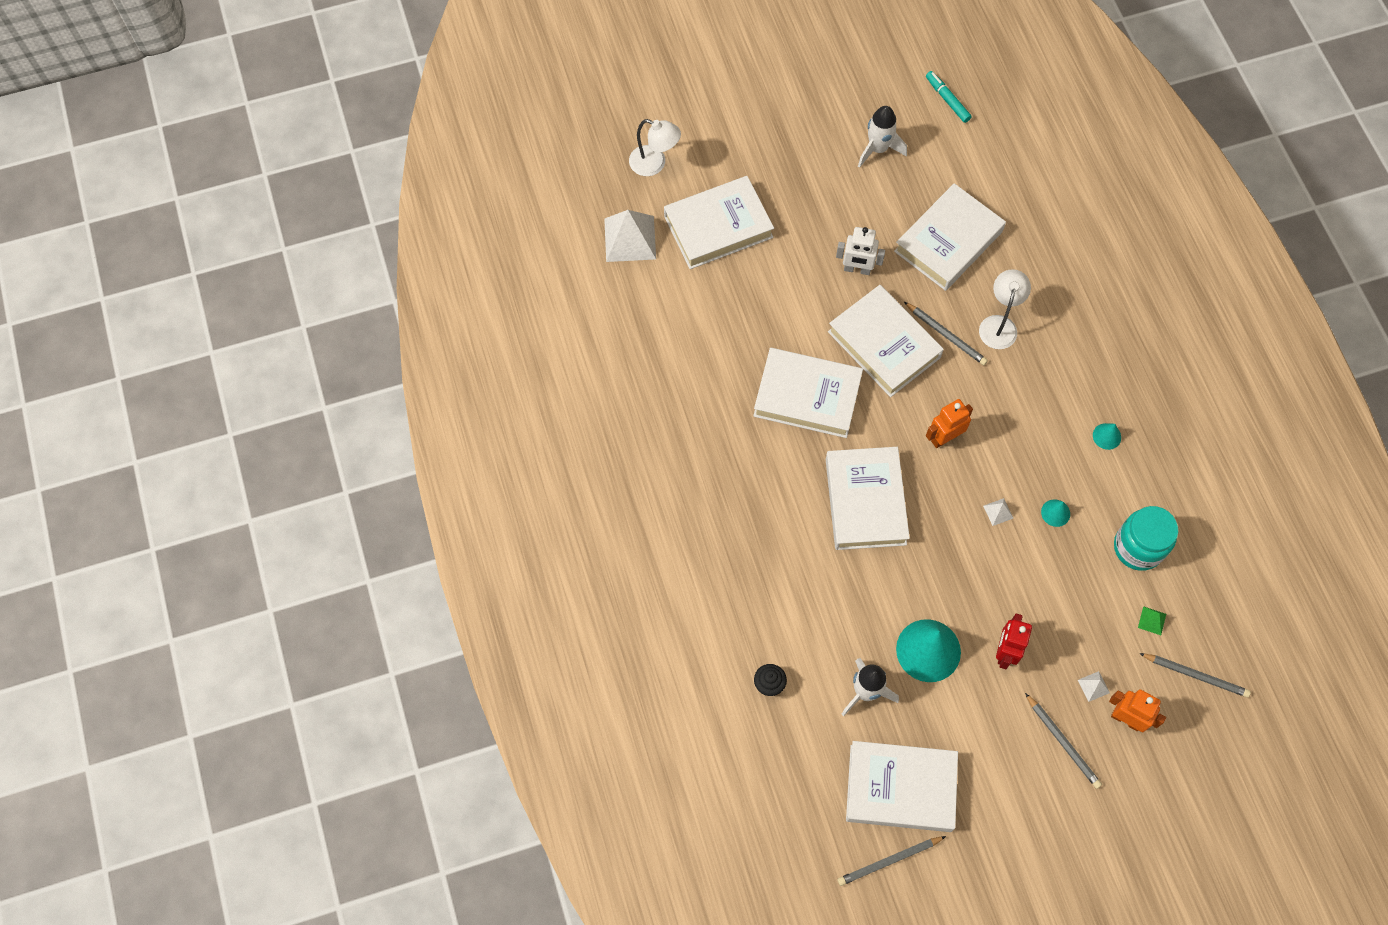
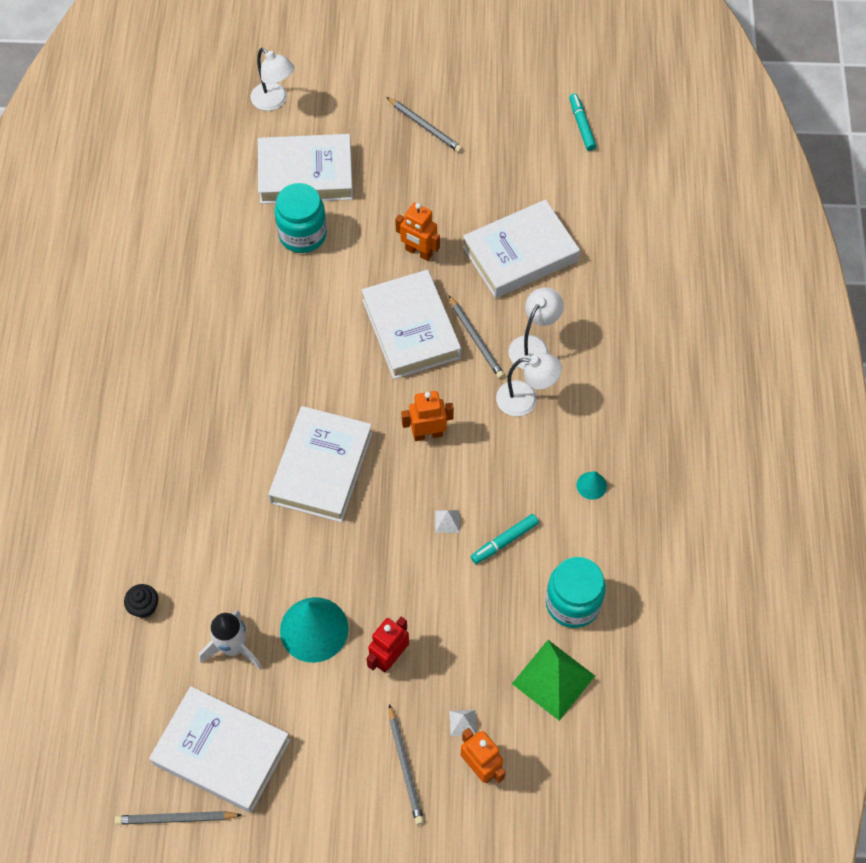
camera: 20 degrees right, 5 degrees down
(630, 238) = (218, 160): white pyramid -> none
(743, 286) = (302, 234): none -> turquoise jar
(807, 396) = (313, 353): white book -> none
(857, 269) = (418, 252): white robot -> orange robot
(878, 149) = (492, 150): white rocket -> none
(1015, 376) = (525, 399): none -> white lamp
(1055, 513) = (504, 541): turquoise cone -> turquoise marker
(1152, 620) = (553, 679): green pyramid -> green pyramid, size x2.32
(1195, 675) = (573, 749): grey pencil -> grey pencil (425, 126)

